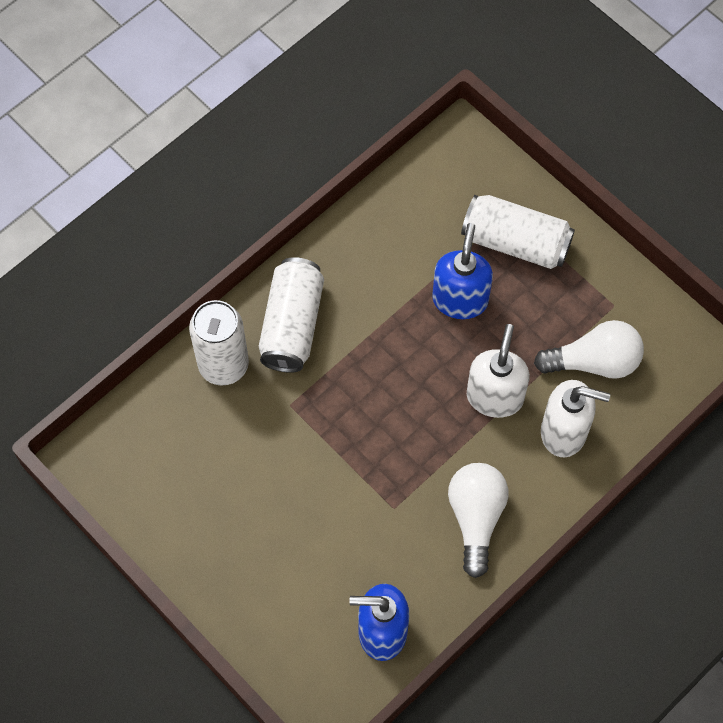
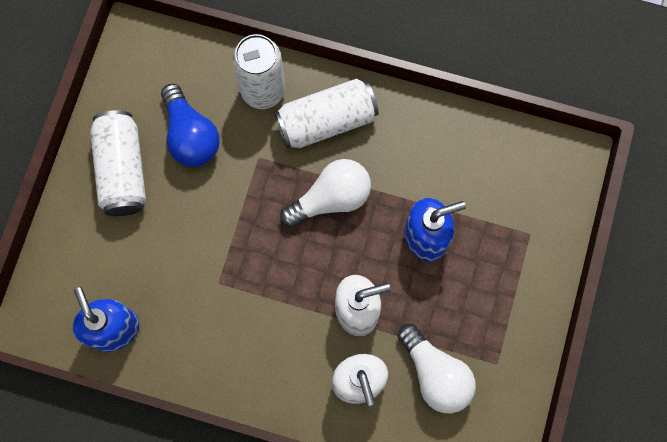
camera: 60 degrees right, 10 degrees up
(227, 456) = (191, 135): none -> blue light bulb
(476, 518) = (245, 350): white light bulb -> white light bulb (331, 198)
(515, 242) = (505, 253): white can -> white can (122, 170)

